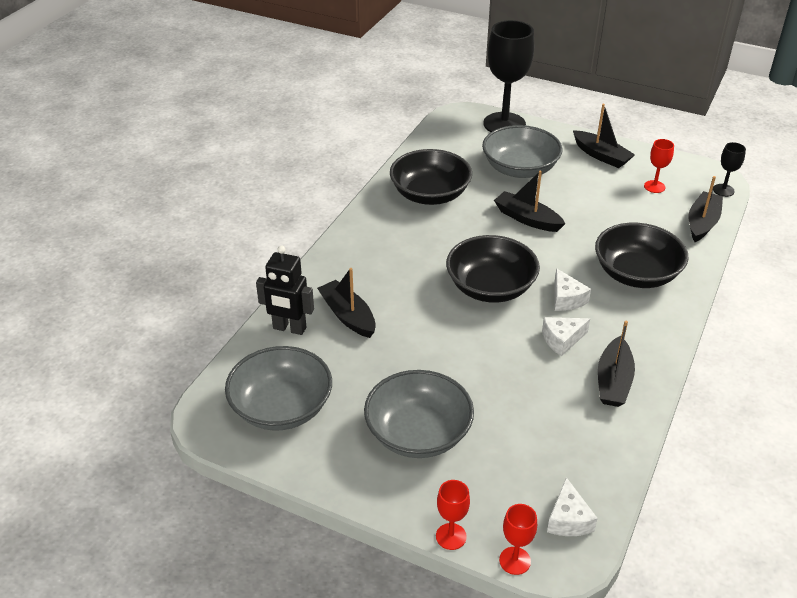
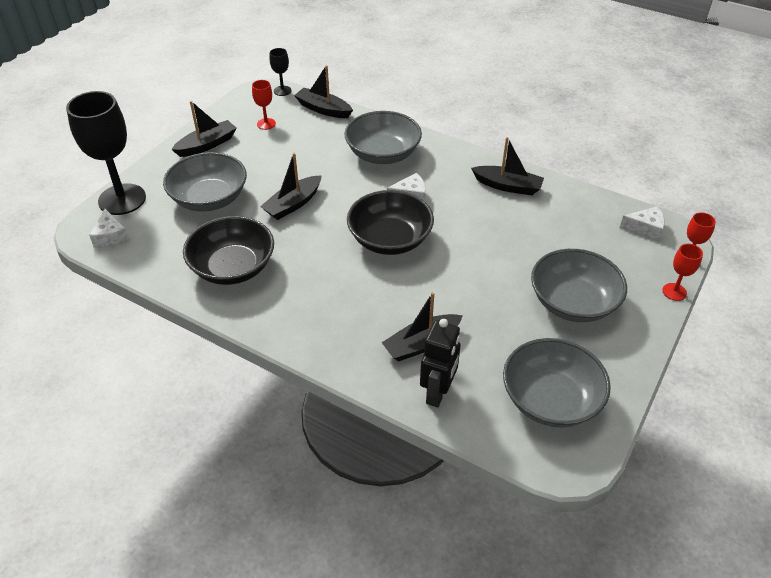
camera: 85 degrees left, 5 degrees up
(562, 340) = (461, 206): white cheese -> white cheese (110, 237)
(636, 274) = (383, 154): black bowl -> grey bowl

